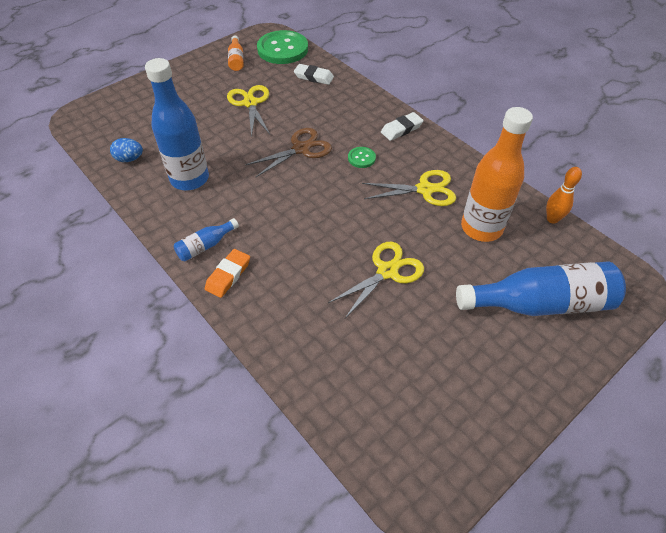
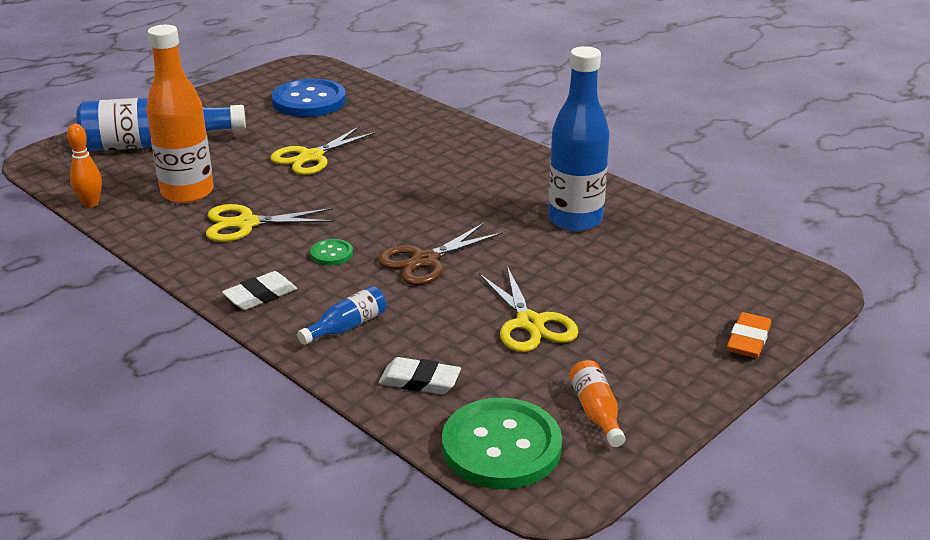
camera: 175 degrees right, 20 degrees down
(129, 159) = (677, 237): blue egg -> none
(205, 246) = (520, 165): blue bottle -> blue bottle (346, 327)
(228, 275) = (485, 148): orange eraser -> orange eraser (748, 340)
(402, 386) = (309, 101): none -> blue button

